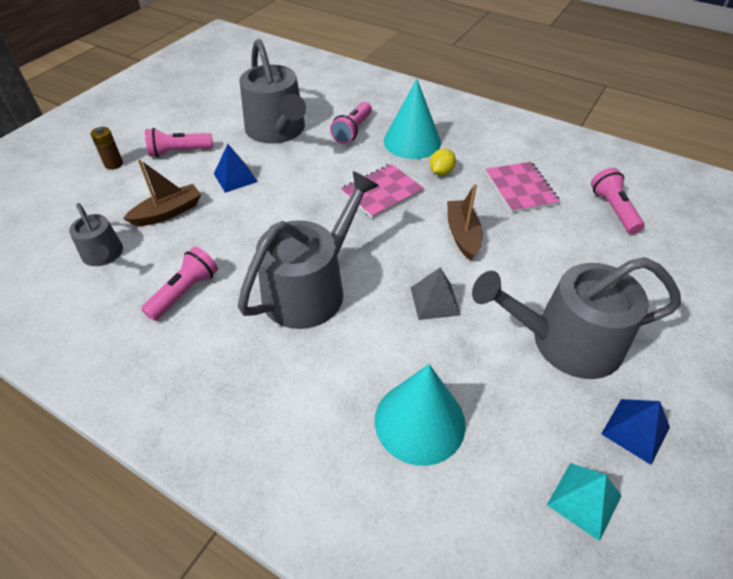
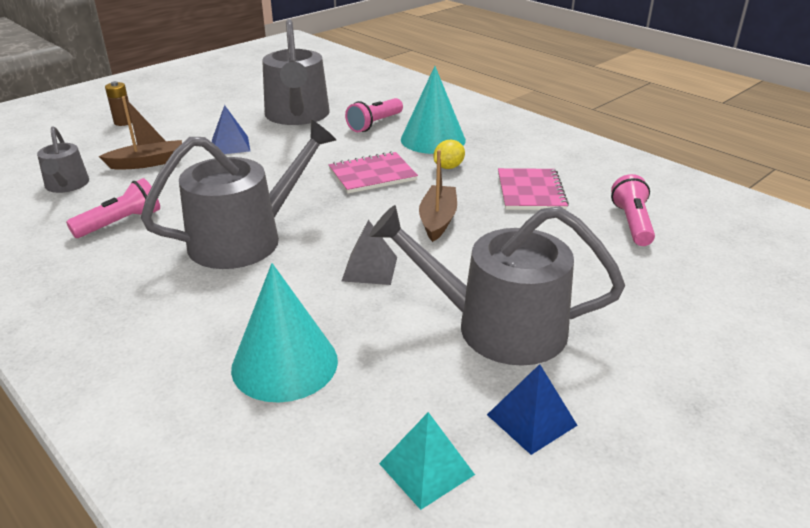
camera: 15 degrees right, 15 degrees down
(179, 152) = (190, 120): pink flashlight -> none

